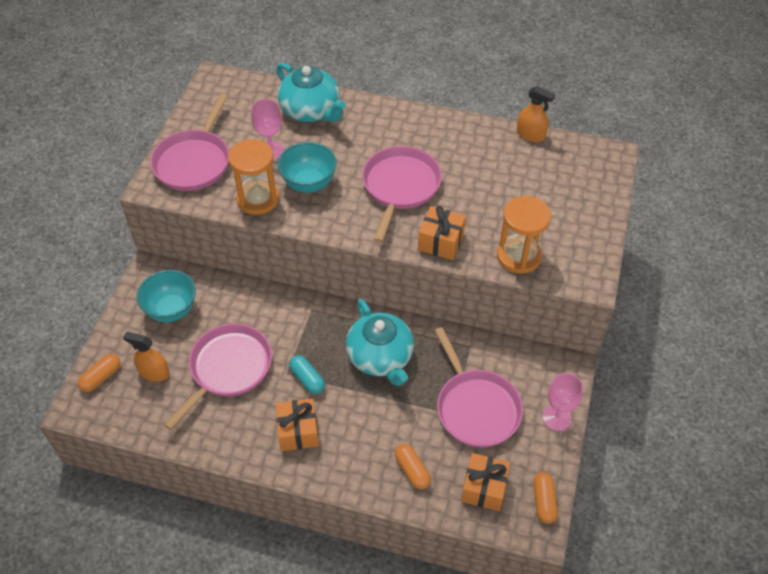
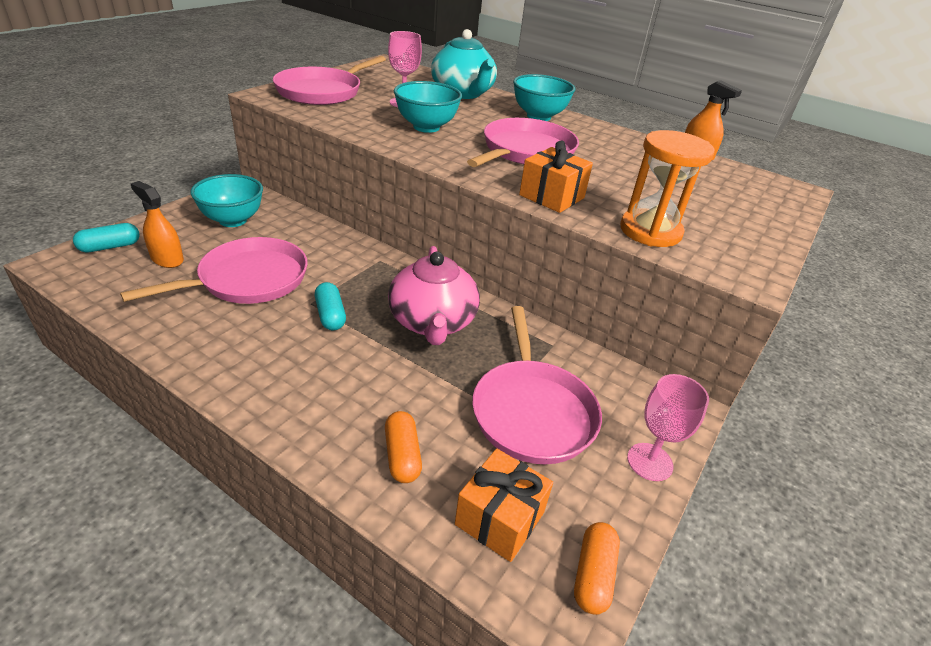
camera: 15 degrees right, 15 degrees down
(101, 377) = (110, 247): orange capsule -> turquoise capsule
(258, 199) = (364, 123): orange hourglass -> none
(298, 431) = (280, 361): orange gift -> none
(380, 357) = (432, 322): turquoise teapot -> pink teapot
(390, 125) = (538, 116): none -> turquoise bowl

